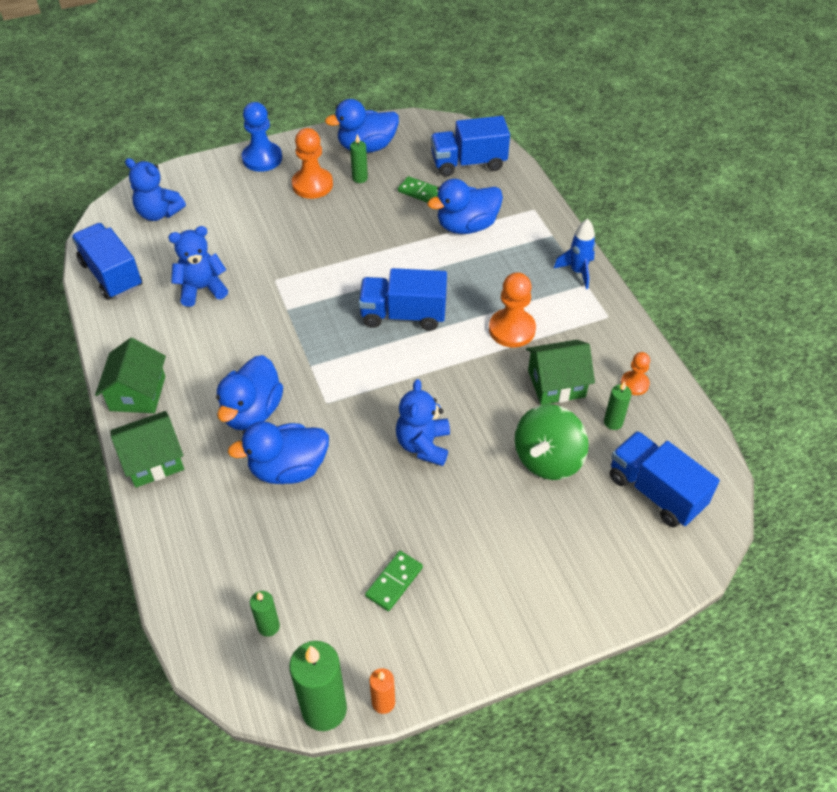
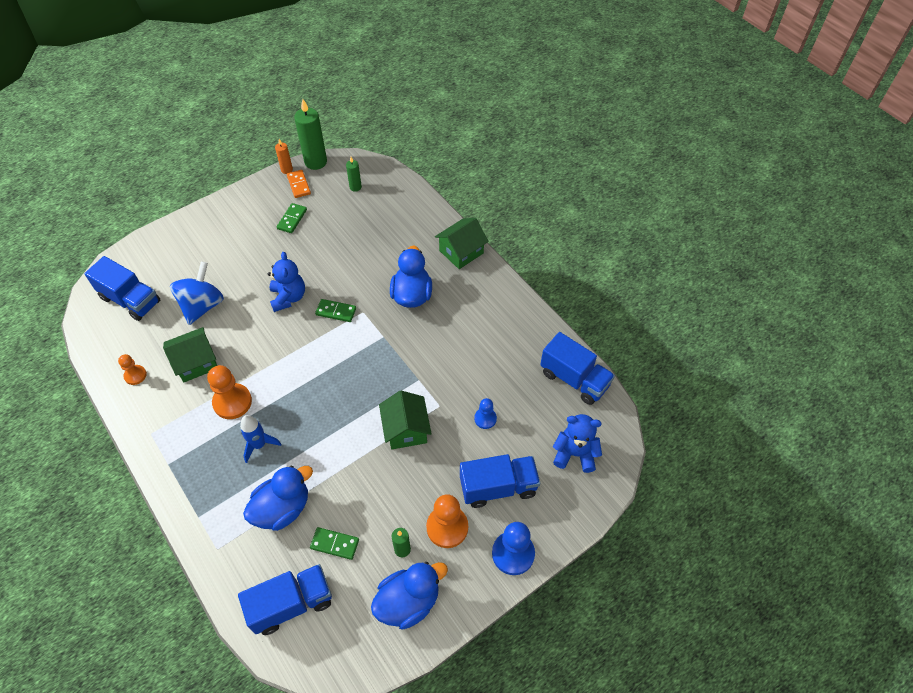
camera: 165 degrees right, 5 degrees up
(137, 393) = (496, 290): green house -> green house (406, 429)
(202, 289) = (494, 383): blue teddy bear -> none
(231, 258) = (485, 419): none -> blue pawn
(288, 469) = (373, 265): blue duck -> none
(362, 410) = (336, 312): none -> green domino
(368, 657) = (298, 185): none -> orange domino
(403, 315) = (323, 396): blue truck -> blue truck (498, 487)
(548, 459) = (202, 306): green spinning top -> blue spinning top
(577, 272) = (175, 476): blue rocket -> blue rocket (259, 445)
(613, 422) = (155, 341): green candle -> none

